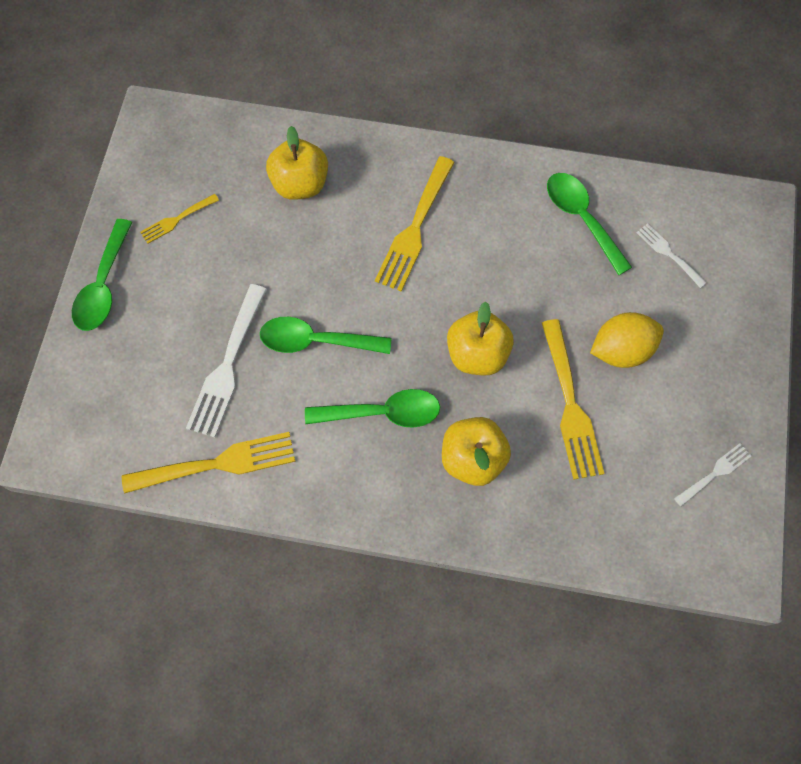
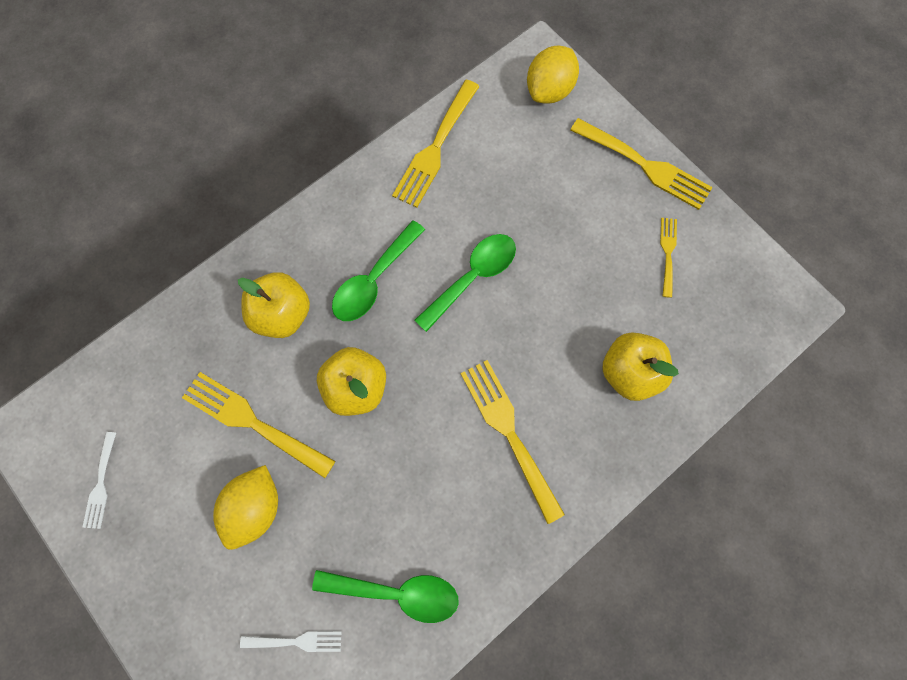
camera: 130 degrees right, 5 degrees up
(80, 413) = (549, 90): none -> yellow lemon
(104, 286) = (645, 165): green spoon -> yellow fork
(227, 366) = (505, 203): white fork -> none

